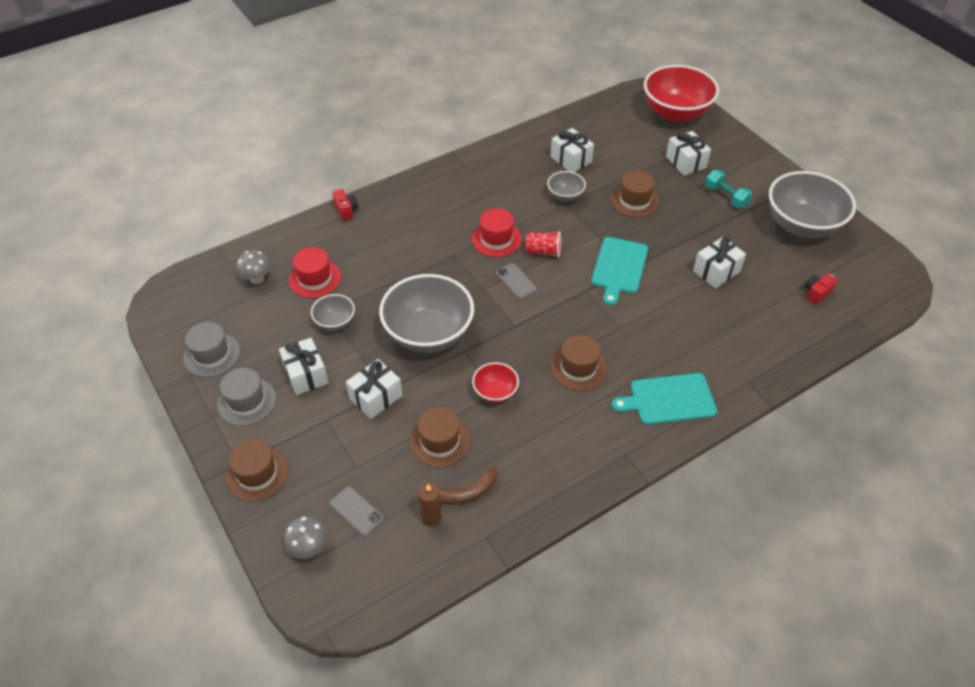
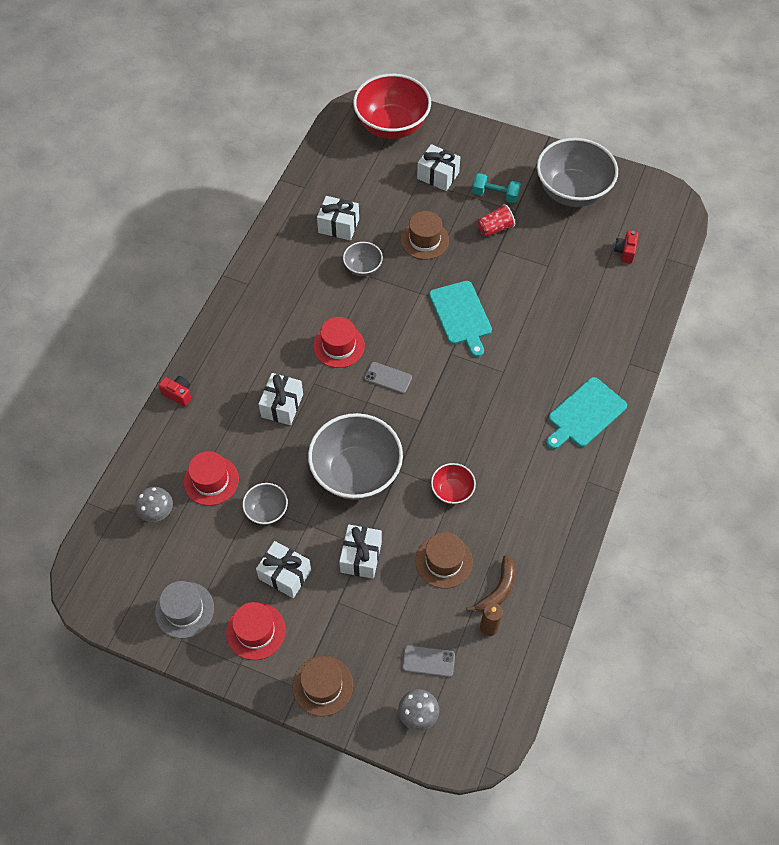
camera: 35 degrees left, 10 degrees up
(246, 401) = (255, 631): grey hat -> red hat
(543, 252) = (388, 335): red cup -> red cup (495, 228)
(578, 368) = (498, 428): brown hat -> none
(716, 271) = (538, 274): white gift -> white gift (282, 405)

